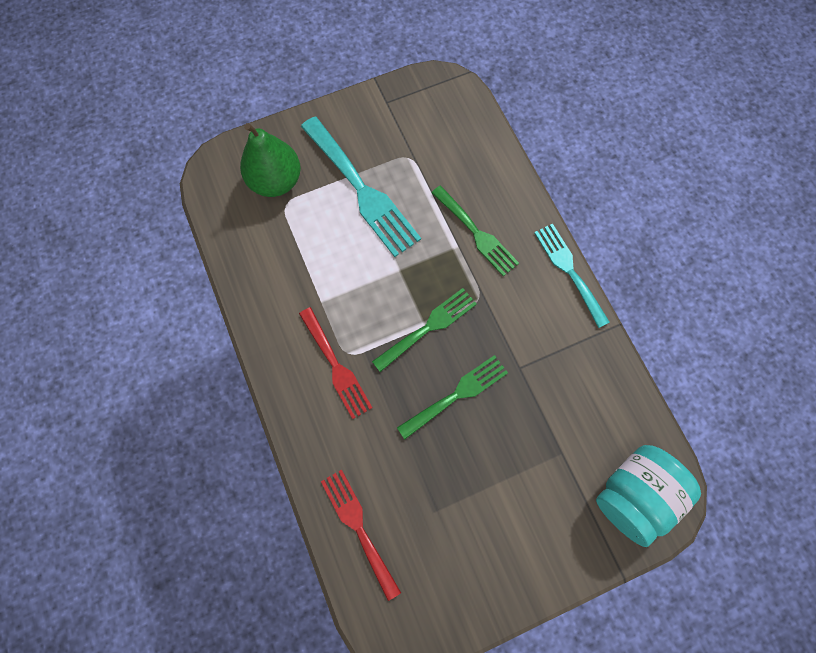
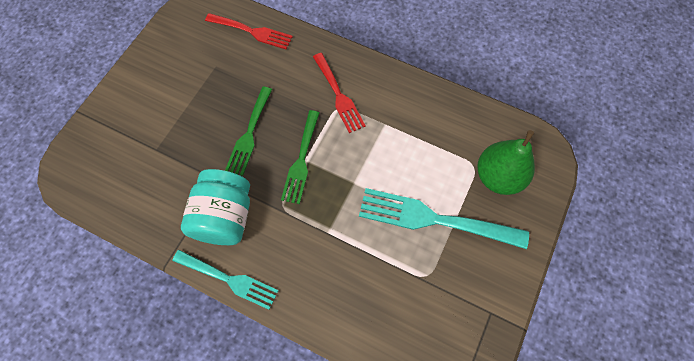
camera: 140 degrees right, 5 degrees down
(336, 366) = (339, 95): red fork -> red fork turned 135 degrees counterclockwise
(476, 233) = (322, 253): green fork -> none
(634, 495) = (92, 158): turquoise jar -> turquoise jar (225, 217)

